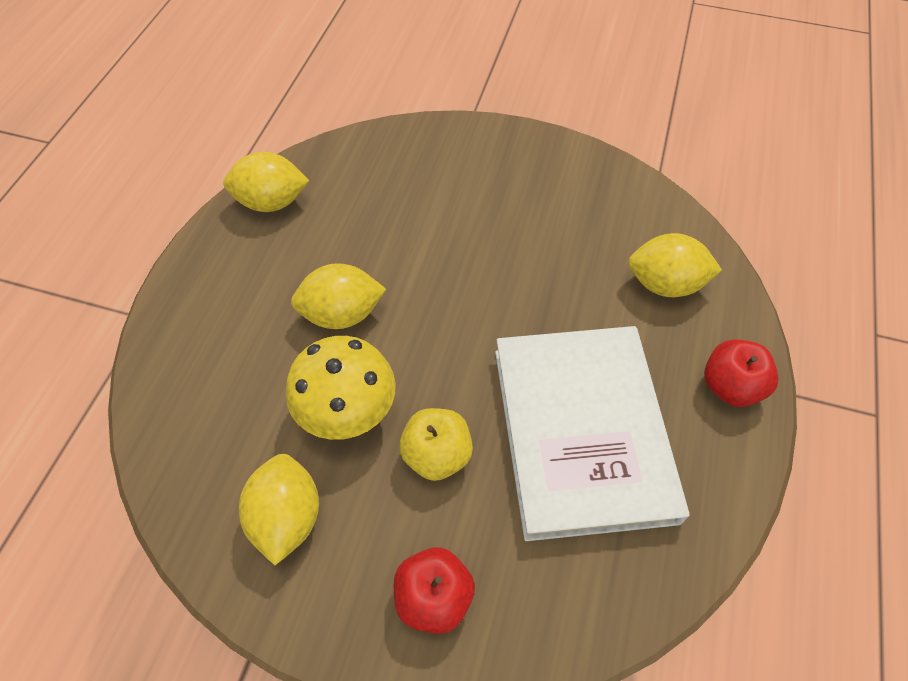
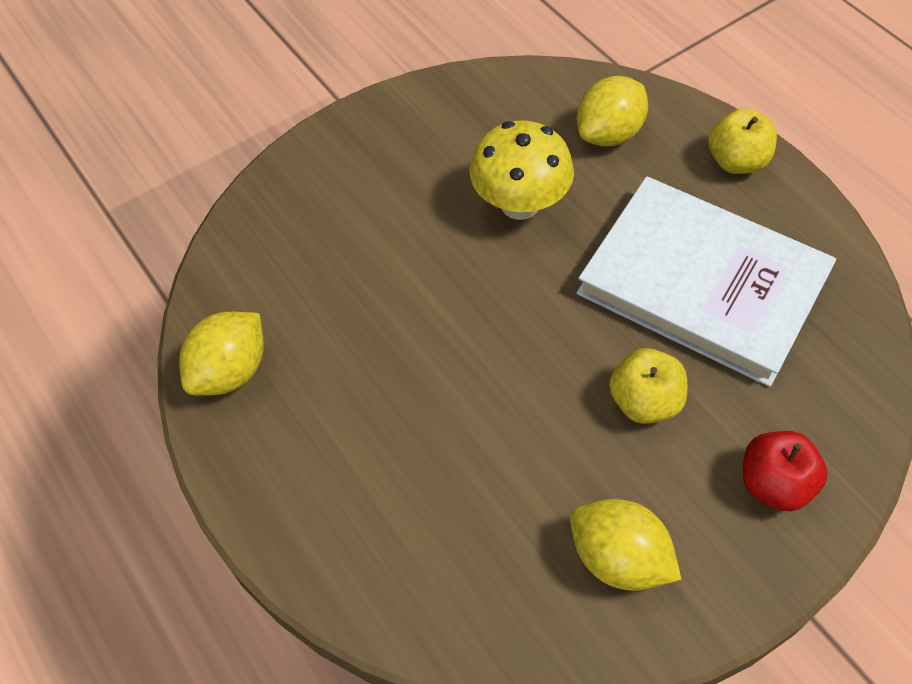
camera: 50 degrees left, 0 degrees up
(342, 314) = (432, 388): yellow lemon -> none
(348, 412) = (546, 446): yellow mushroom -> yellow mushroom (519, 204)
(730, 386) = (736, 161): red apple -> yellow apple

